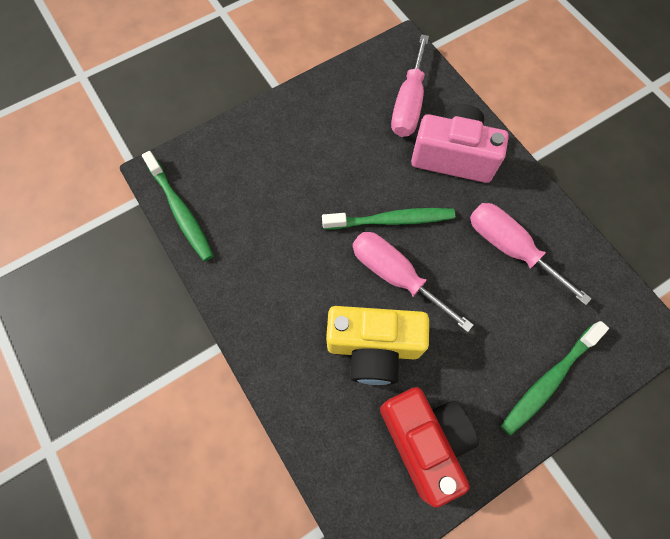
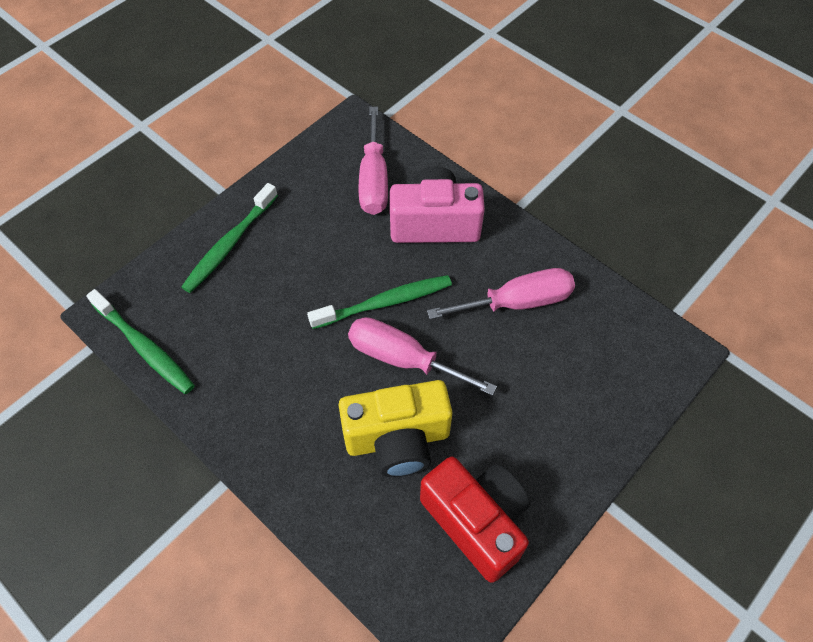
camera: 15 degrees left, 10 degrees down
(510, 248) = (517, 302): pink screwdriver -> pink screwdriver turned 135 degrees clockwise
(549, 380) = (591, 425): green toothbrush -> green toothbrush (230, 244)

